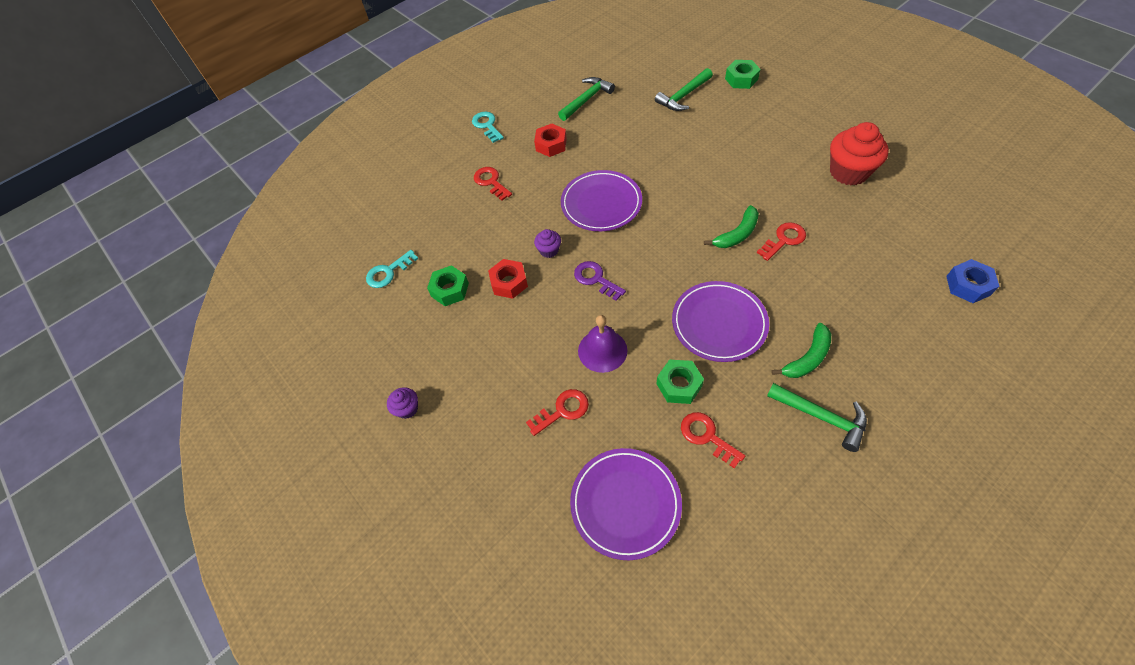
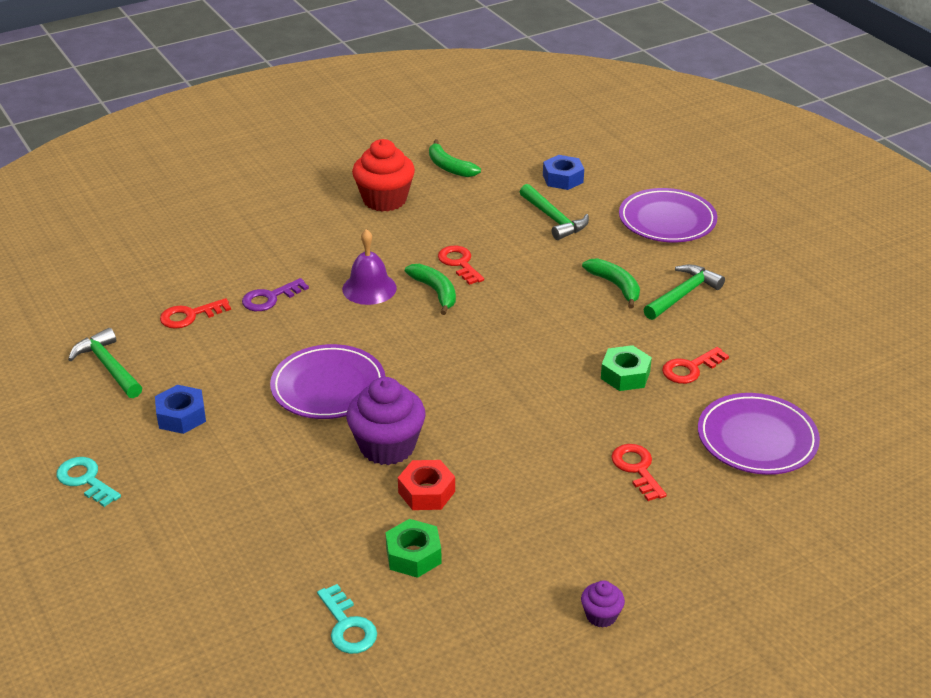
camera: 85 degrees left, 20 degrees down
(487, 126) = (86, 480): turquoise key -> turquoise key turned 60 degrees clockwise
(491, 182) = (220, 489): red key -> red key (190, 316)
(549, 250) = (387, 446): purple cupcake -> purple cupcake, size x2.06
(551, 145) = (181, 416): red nut -> blue nut
(596, 279) = (454, 412): purple key -> purple key (270, 298)
(602, 350) = (563, 424): purple bell -> purple bell (369, 288)
(683, 96) = (172, 281): green hammer -> green hammer (554, 219)
(719, 323) = (554, 331): purple plate -> purple plate (667, 220)
(741, 79) = (176, 231): green nut -> none
(929, 200) = (449, 167): none -> green banana

